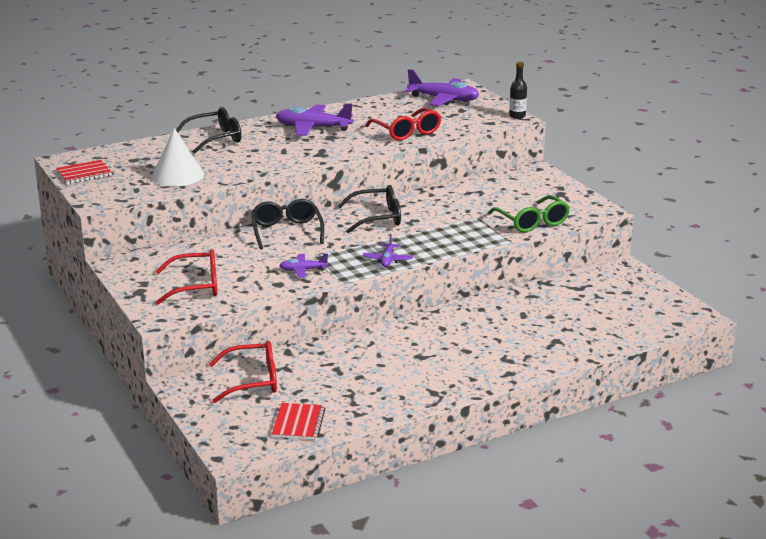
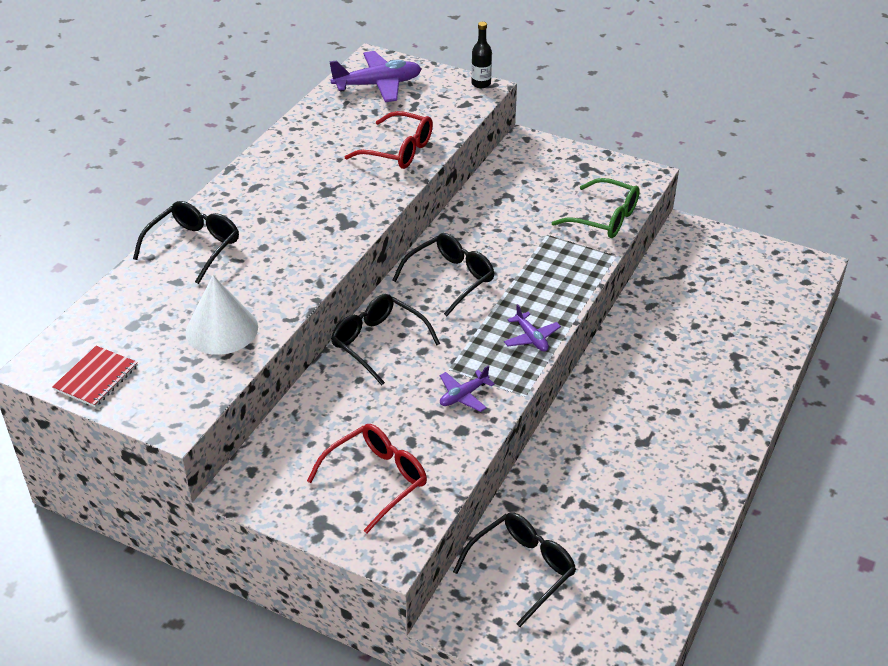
camera: 35 degrees left, 15 degrees up
(253, 381) = (522, 569): red glasses -> black glasses
(298, 423) = (634, 604): red notebook -> none
(313, 128) = (288, 184): purple plane -> none

